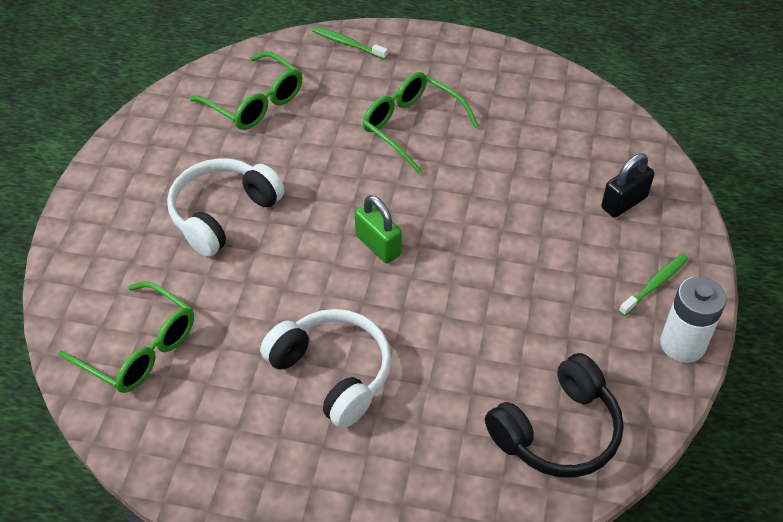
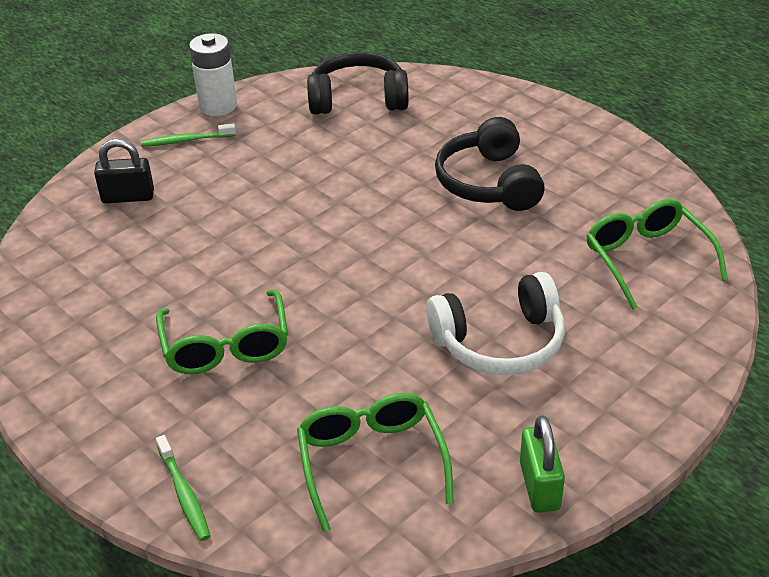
camera: 145 degrees left, 10 degrees down
(332, 373) = (489, 183): white headphones -> black headphones
(378, 245) = (371, 251): green padlock -> green padlock (539, 486)

